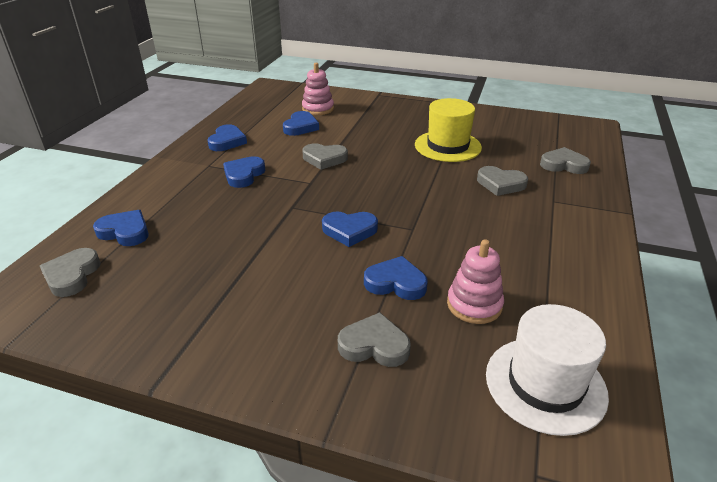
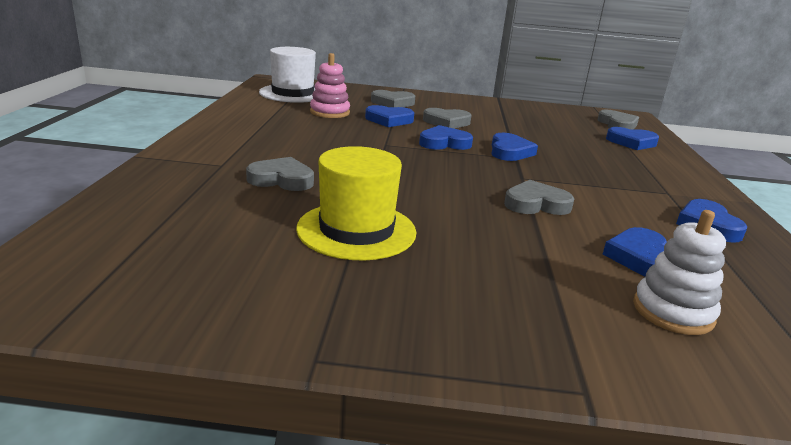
camera: 165 degrees right, 10 degrees down
(244, 175) = (609, 183): blue heart -> blue heart (509, 151)
(318, 109) = (673, 312): pink stacking toy -> white stacking toy
(563, 165) = (166, 205): grey heart -> grey heart (446, 122)

